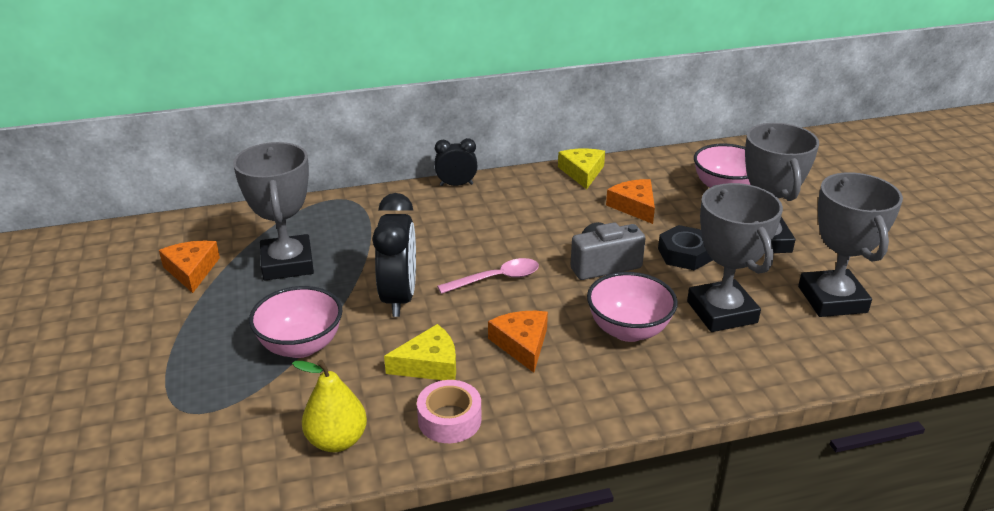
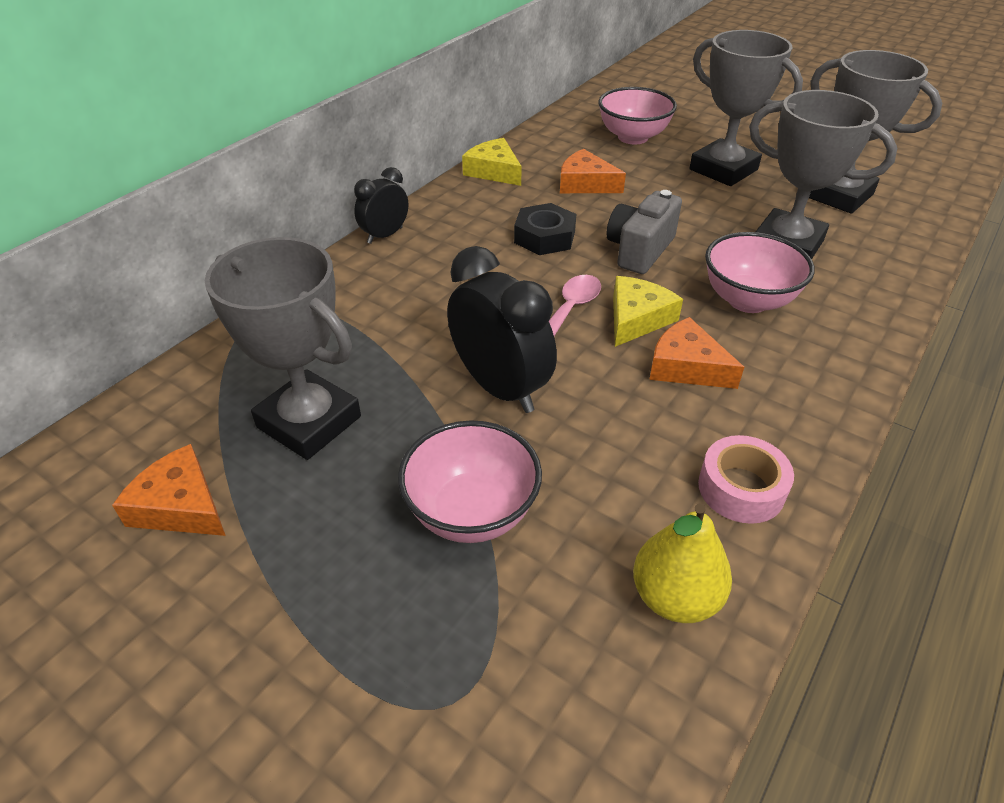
camera: 40 degrees left, 10 degrees up
(429, 364) = (636, 442): yellow cheese -> yellow cheese (637, 319)
(685, 254) = (687, 208): black nut -> black nut (544, 237)

